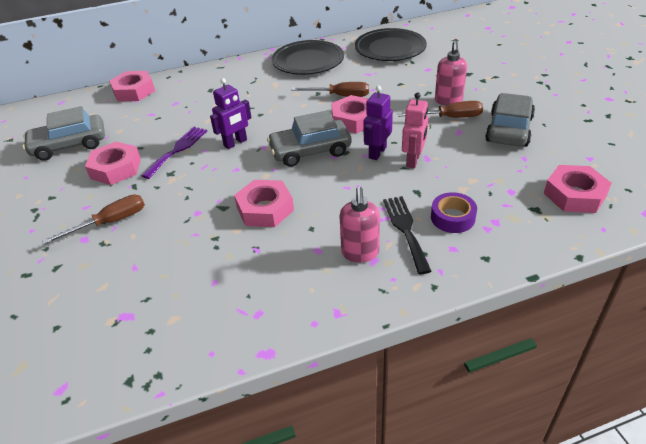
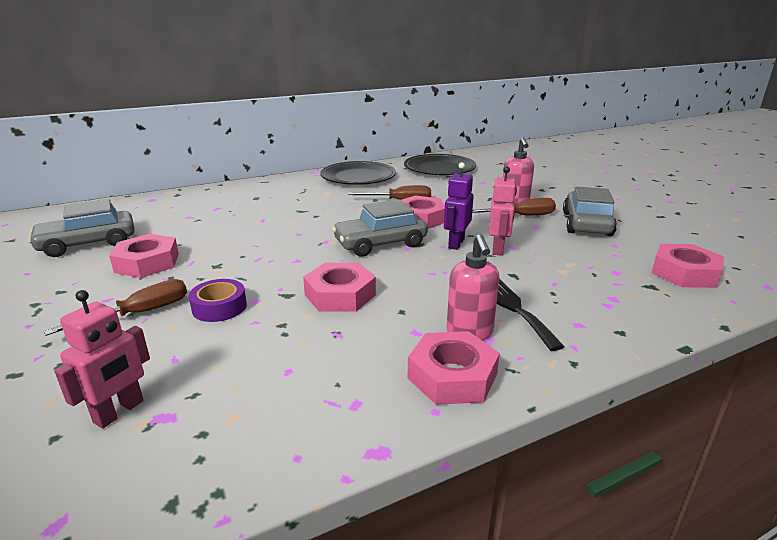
camera: 10 degrees left, 15 degrees down
(96, 310) = (119, 412): none -> pink robot
(134, 91) = (168, 199): pink nut -> pink nut (452, 376)
(178, 150) = (224, 245): purple fork -> none
(235, 143) = (292, 238): purple robot -> none
(452, 218) = (564, 296): purple tape -> purple tape (219, 307)

